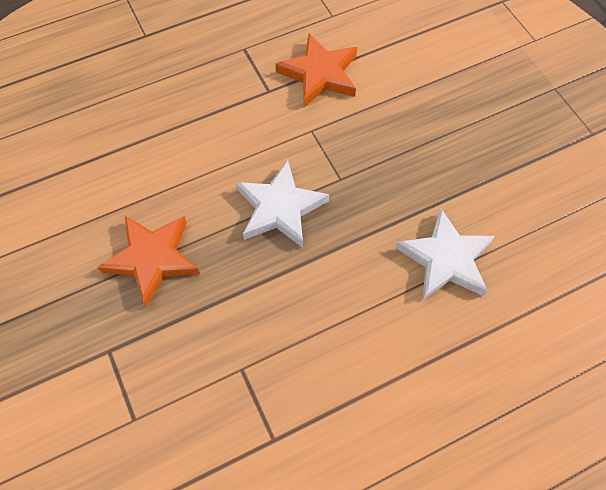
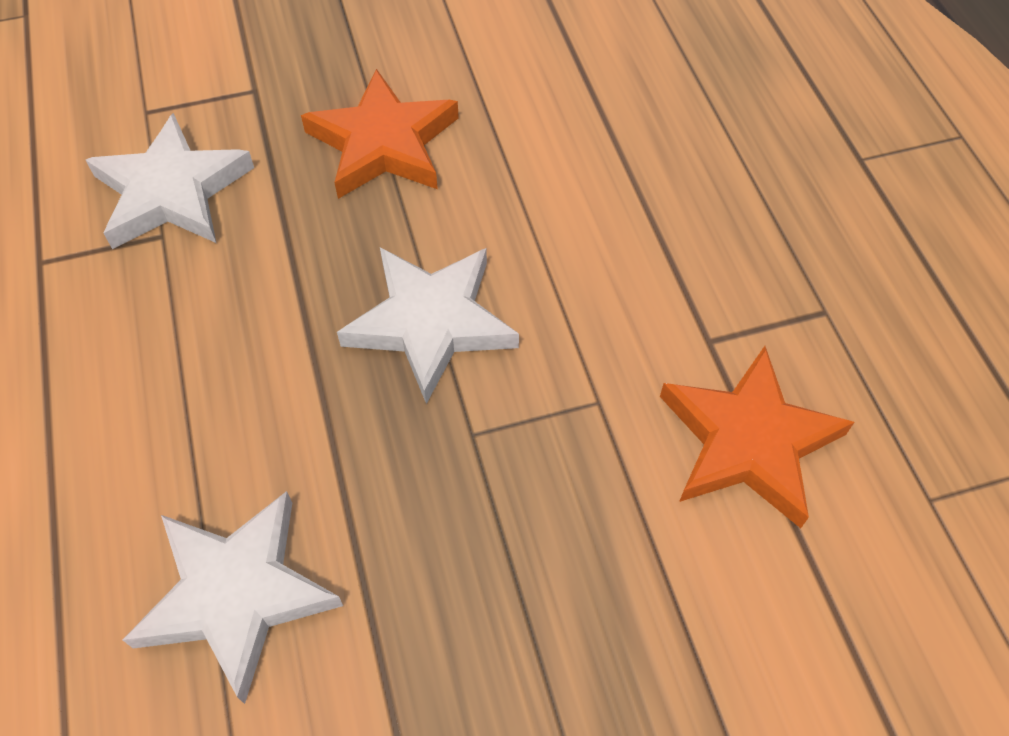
camera: 100 degrees right, 5 degrees down
(205, 375) = (172, 192): none -> white star

